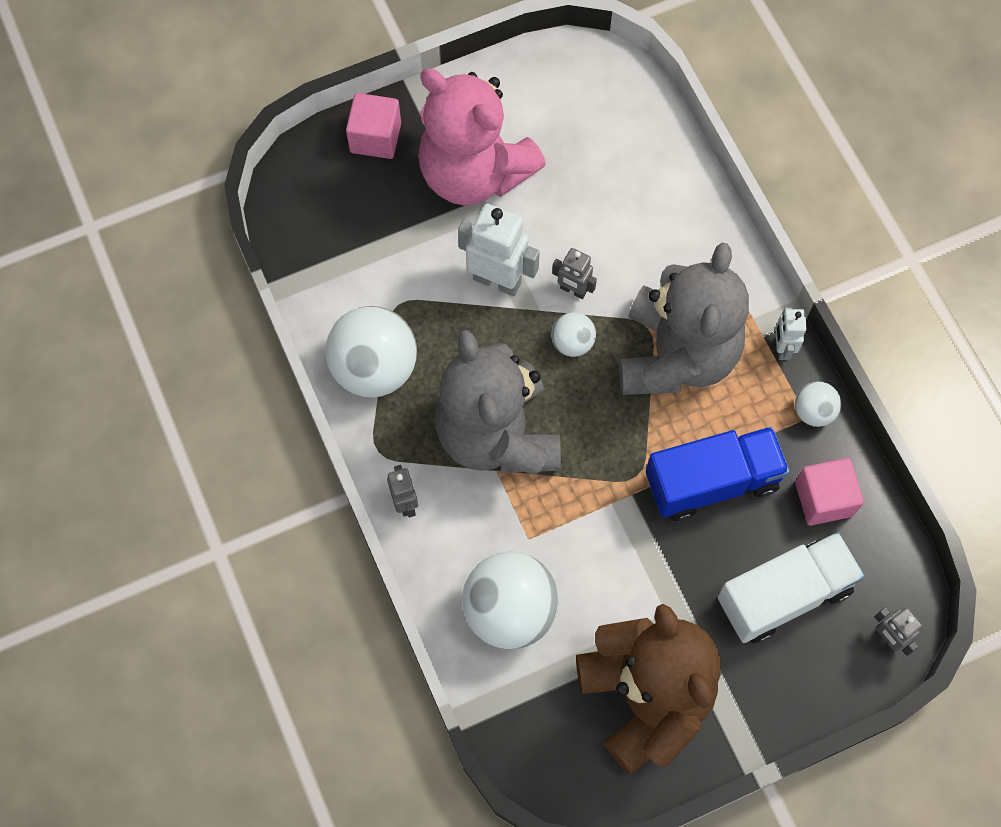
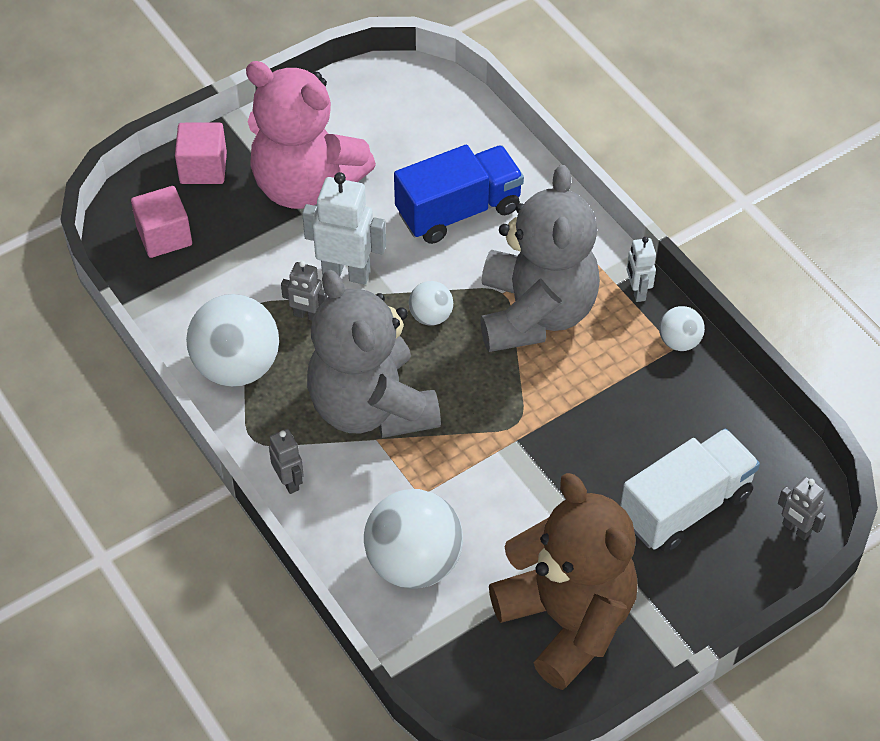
camera: 10 degrees left, 15 degrees down
(573, 290) = (423, 271): grey robot -> grey robot (307, 315)
(712, 482) = (593, 417): blue truck -> blue truck (458, 211)
(823, 499) = (706, 415): pink cube -> pink cube (164, 236)

